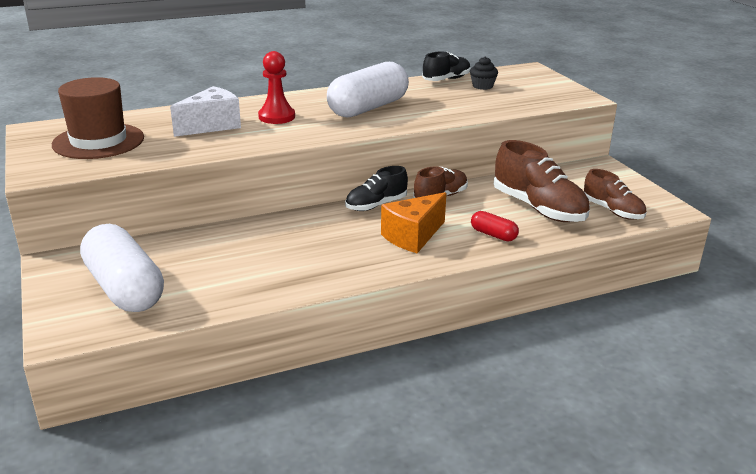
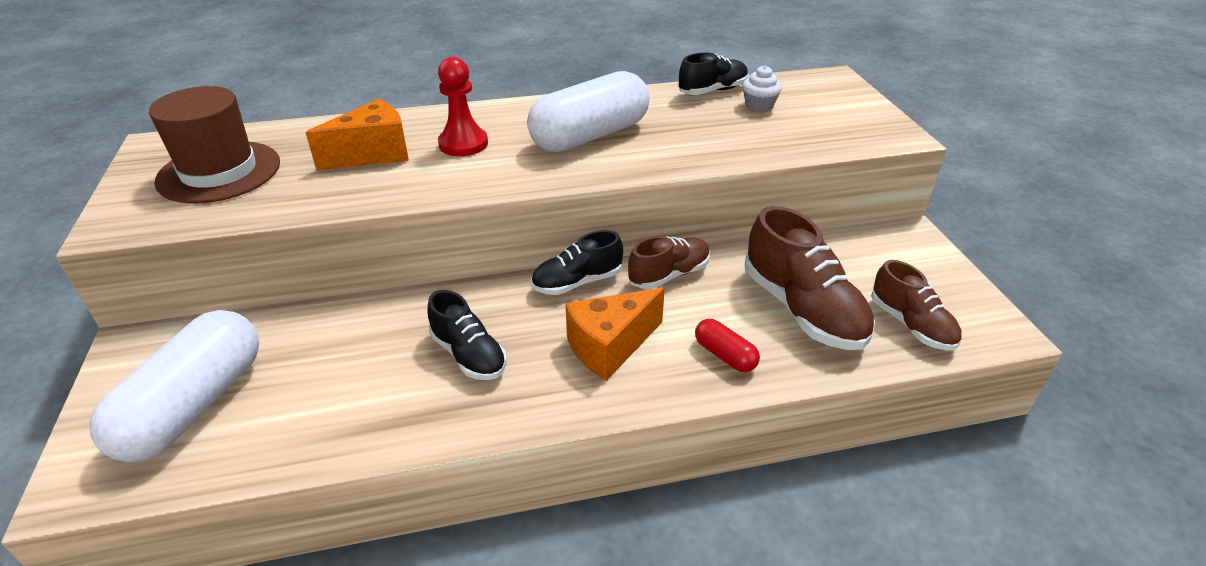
camera: 10 degrees right, 10 degrees up
(125, 288) = (194, 405): white capsule -> white capsule turned 45 degrees clockwise
(212, 126) = (373, 154): white cheese -> orange cheese
(314, 248) = (468, 355): none -> black shoe
(482, 86) = (759, 105): black cupcake -> white cupcake

